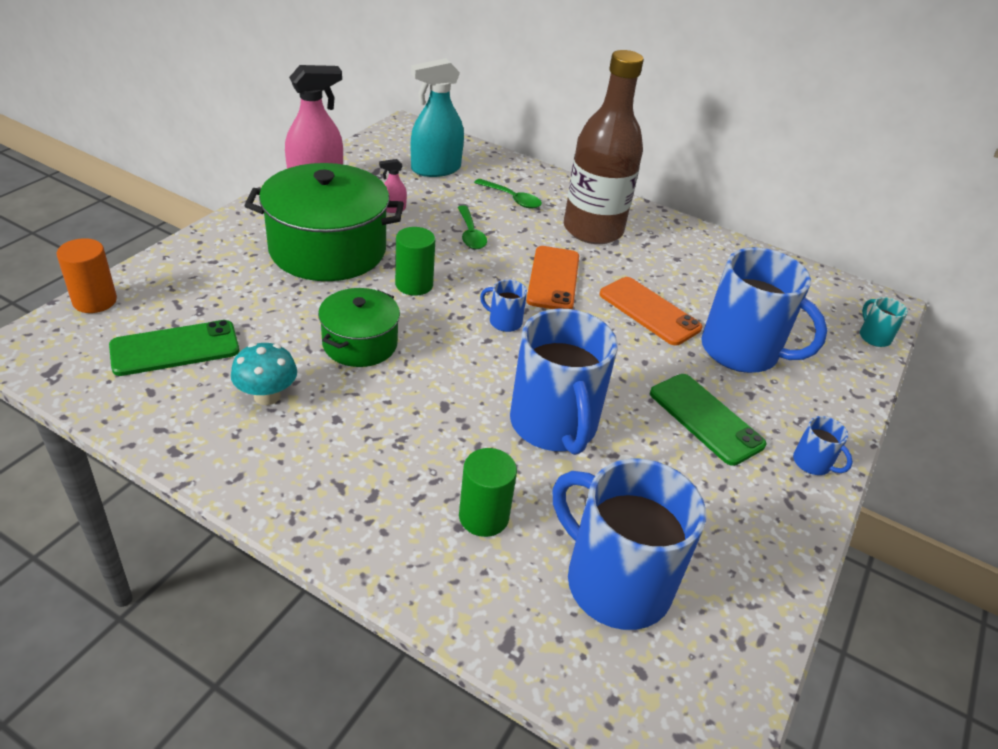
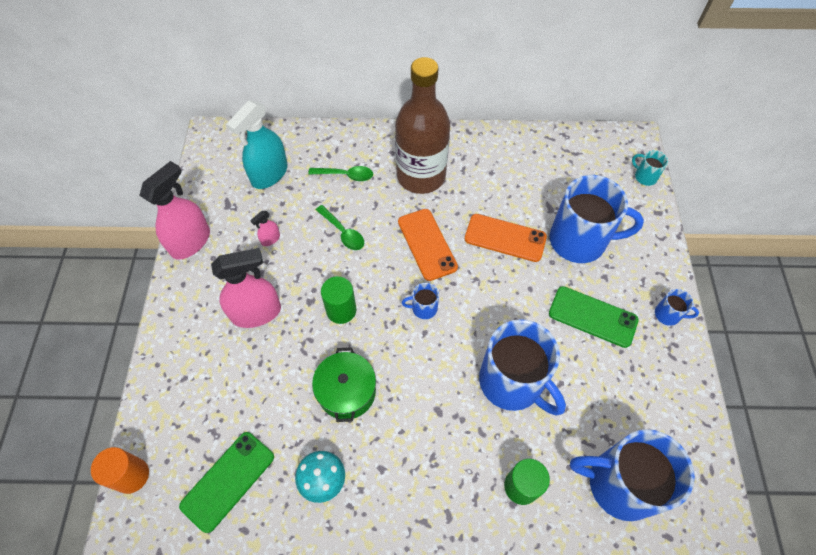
camera: 25 degrees left, 20 degrees up
(327, 249) = (256, 312): green pot -> pink spray bottle

